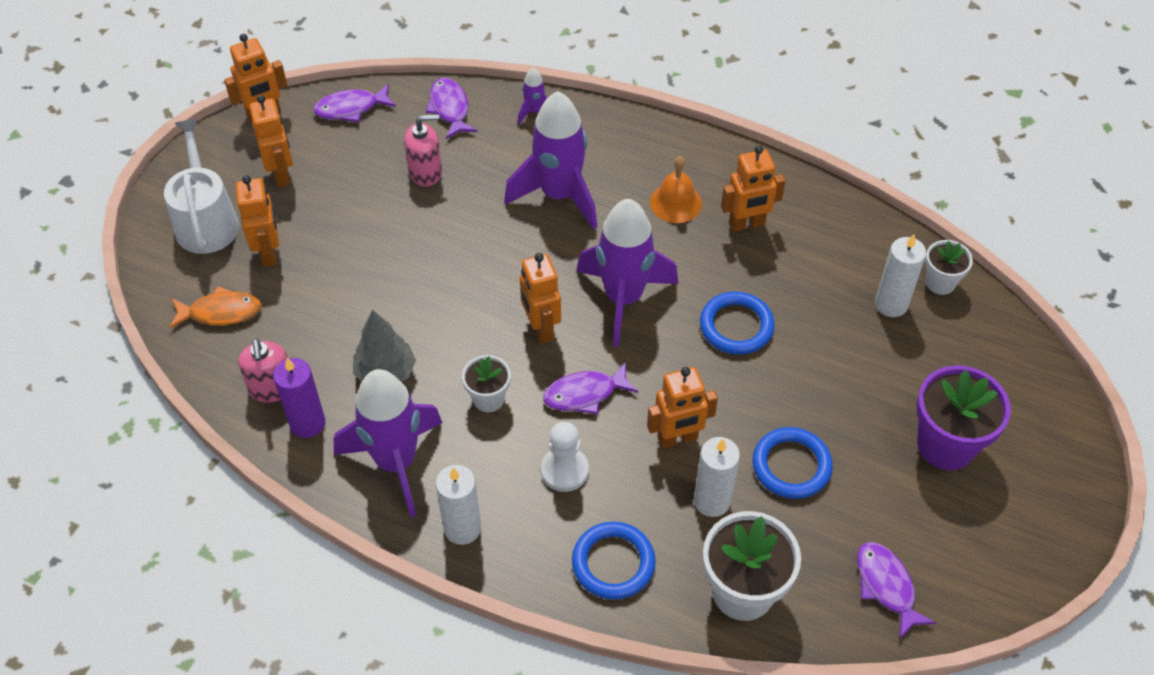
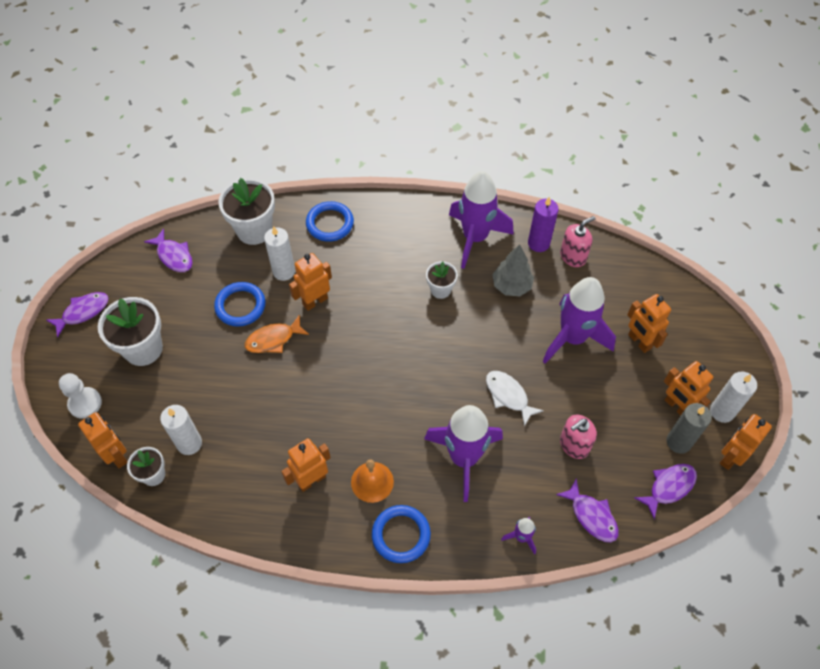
camera: 160 degrees right, 5 degrees up
(206, 221) = (698, 351): white watering can -> none
(221, 312) = (638, 291): orange fish -> orange fish (273, 339)
(272, 388) = (573, 256): pink soap dispenser -> pink soap dispenser turned 90 degrees clockwise
(307, 142) = (678, 442): none -> grey candle
(462, 528) = (420, 216): white candle -> white candle (722, 411)
(471, 242) = (508, 396): none -> white fish
(541, 328) = (429, 346): orange robot -> orange robot (117, 455)
(564, 470) = (376, 262): white pawn -> white pawn (85, 403)
(585, 394) = (382, 311): purple fish -> purple fish (83, 312)
(623, 298) = (382, 386): purple rocket -> purple rocket (572, 338)
(736, 326) = (297, 389): blue ring -> blue ring (401, 535)
(946, 445) = (143, 349): purple flower pot -> white flower pot

